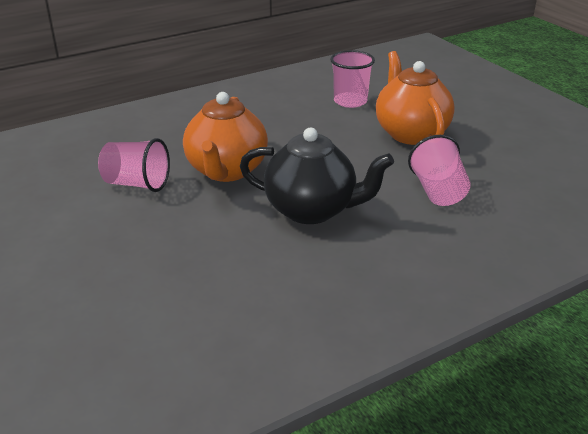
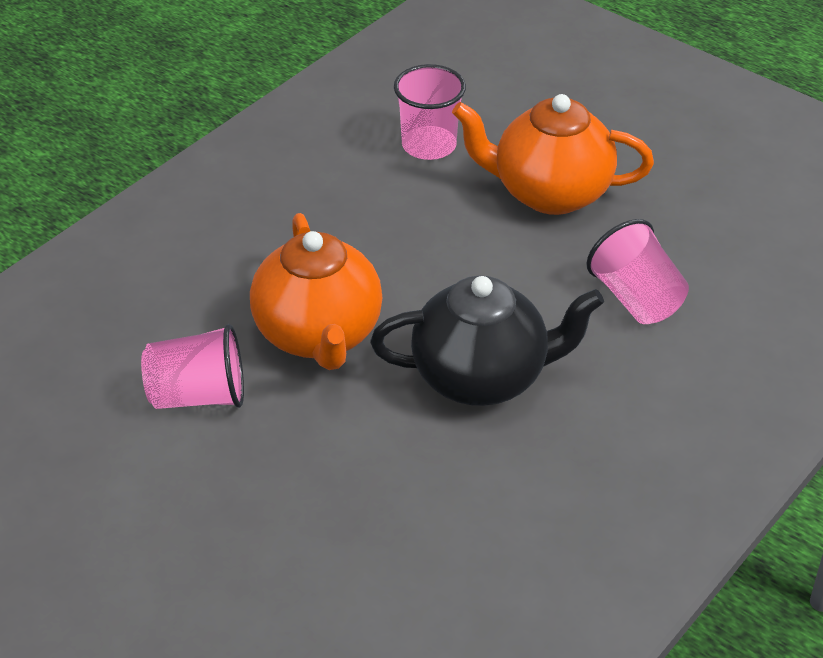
camera: 20 degrees left, 10 degrees up
(410, 133) = (549, 193): orange teapot -> orange teapot turned 45 degrees counterclockwise

